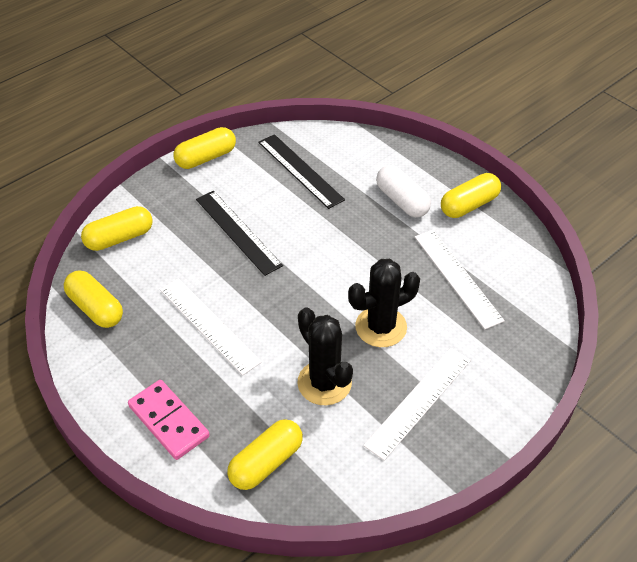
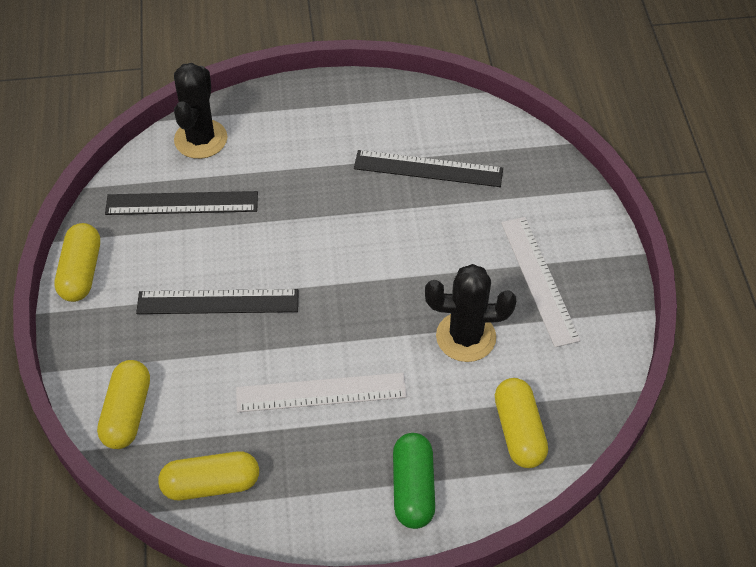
camera: 55 degrees left, 5 degrees up
(168, 421) = (413, 488): pink domino -> green capsule
(381, 327) = (437, 258): black cactus -> black cactus (201, 139)
(402, 201) = (300, 150): white capsule -> none
(457, 277) = (428, 169): white ruler -> black ruler
(469, 205) = (351, 106): yellow capsule -> none

